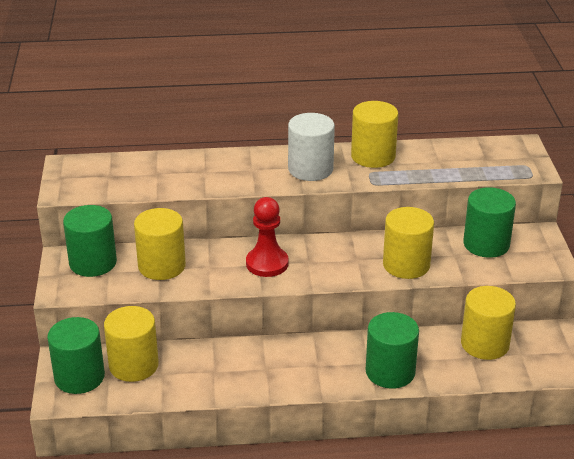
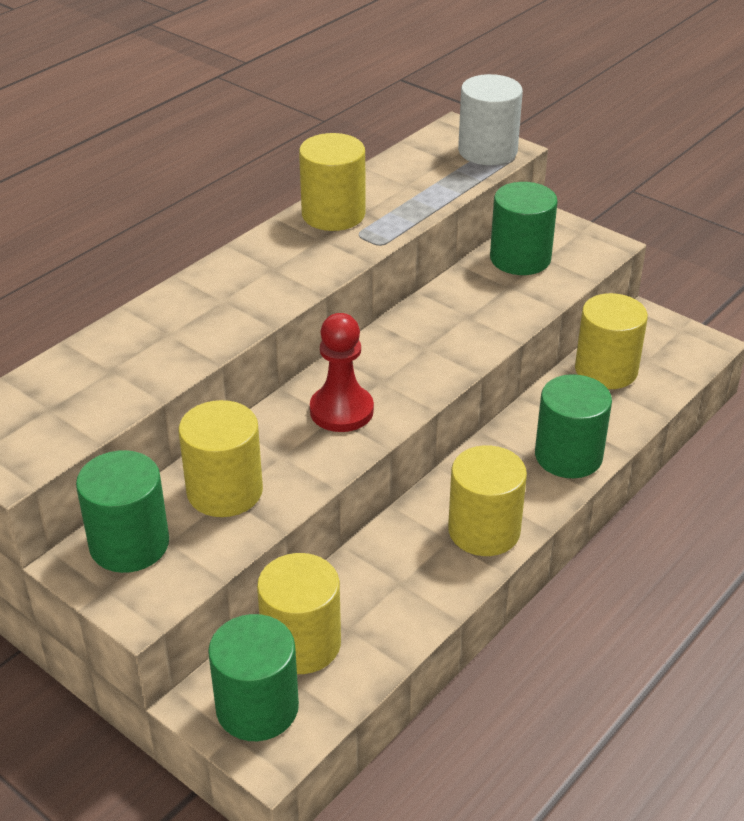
camera: 45 degrees left, 5 degrees up
(310, 169) = (289, 264): white cylinder -> white cylinder (487, 151)
(406, 265) = (481, 324): yellow cylinder -> yellow cylinder (484, 531)

